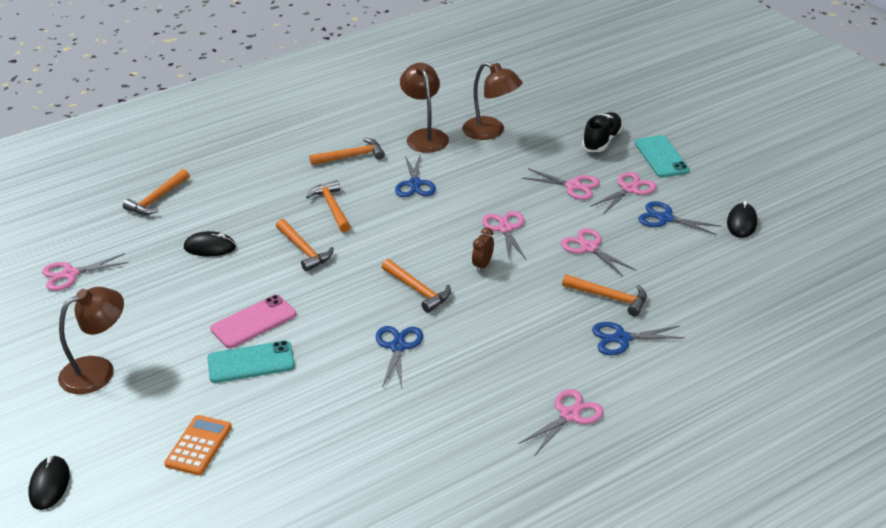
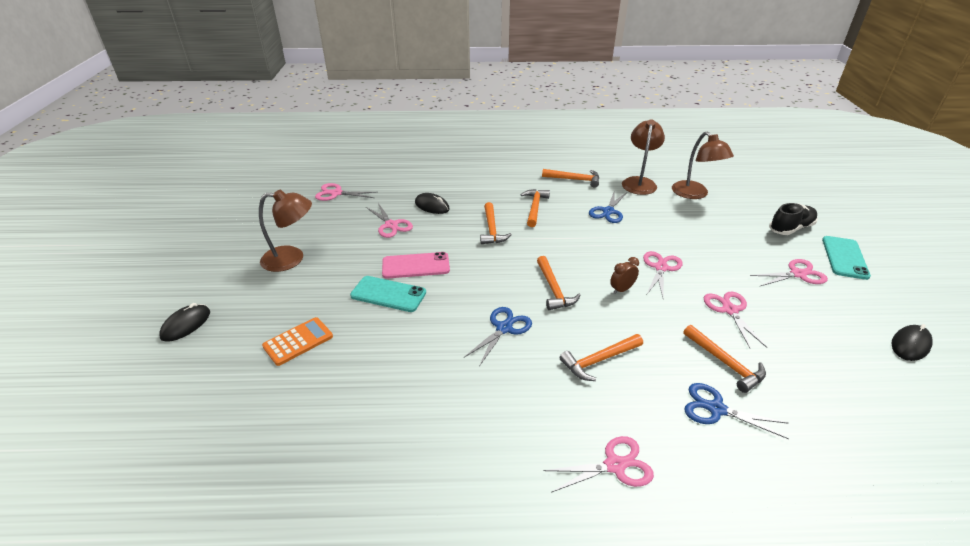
camera: 30 degrees right, 0 degrees up
(157, 199) = (426, 167): orange hammer -> orange hammer (598, 360)
(573, 186) = (743, 254): pink scissors -> pink scissors (391, 225)
(665, 218) = (823, 311): blue scissors -> none

